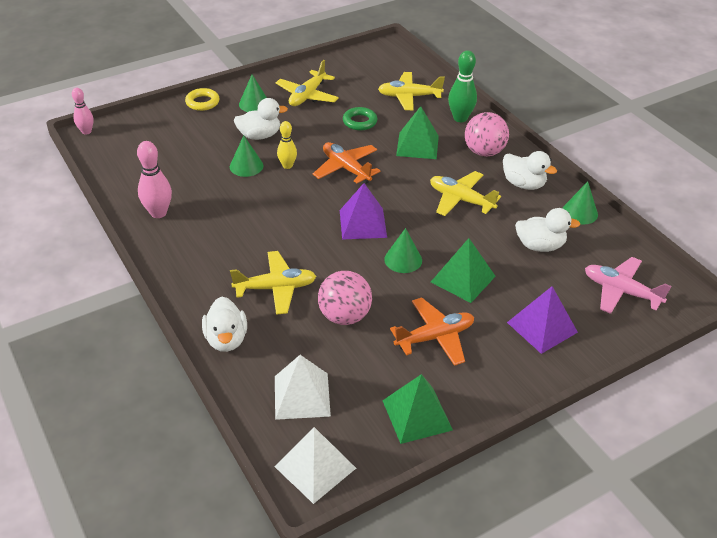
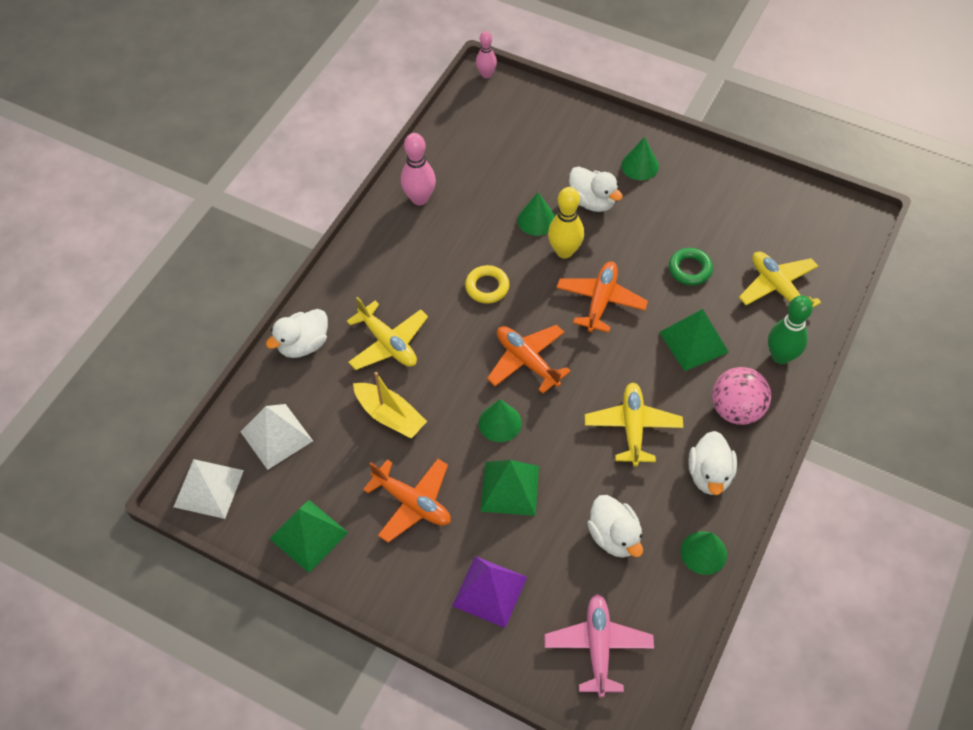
camera: 60 degrees right, 15 degrees up
(202, 102) = (605, 125): yellow ring -> yellow ring (487, 287)
(287, 166) = (564, 251): yellow bowling pin -> yellow bowling pin, size x1.54
(307, 96) = (694, 199): yellow plane -> none
(344, 316) = (390, 416): pink ball -> yellow boat
(363, 223) = (527, 361): purple pyramid -> orange plane

